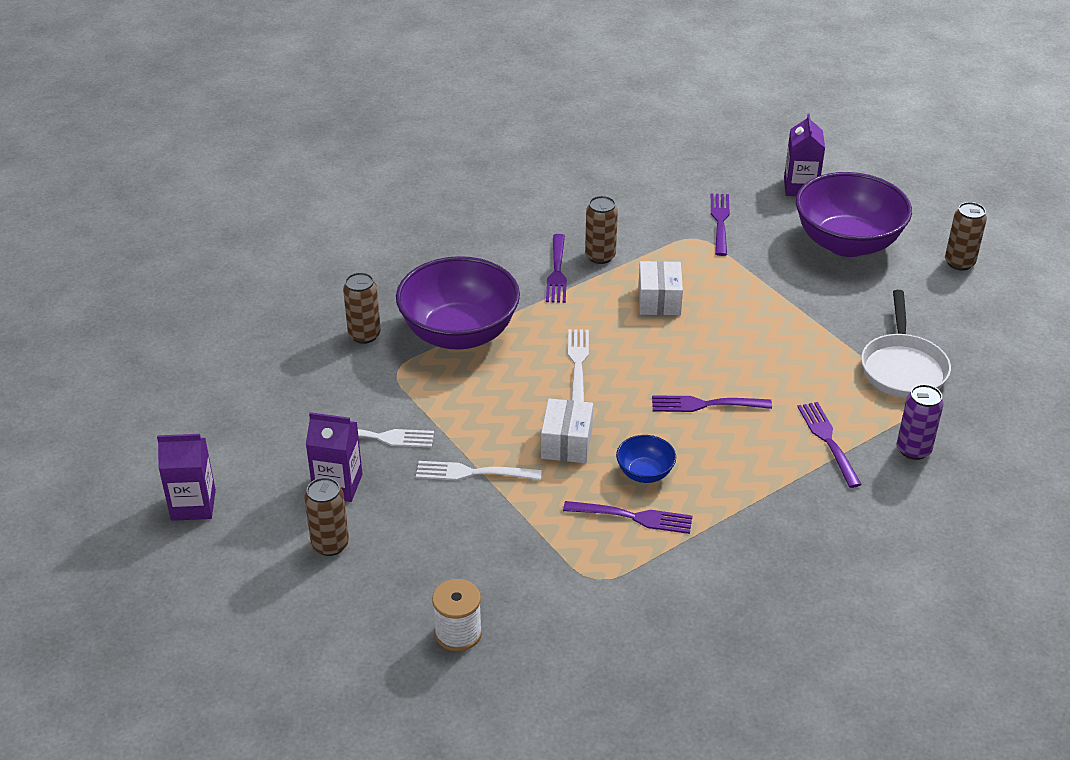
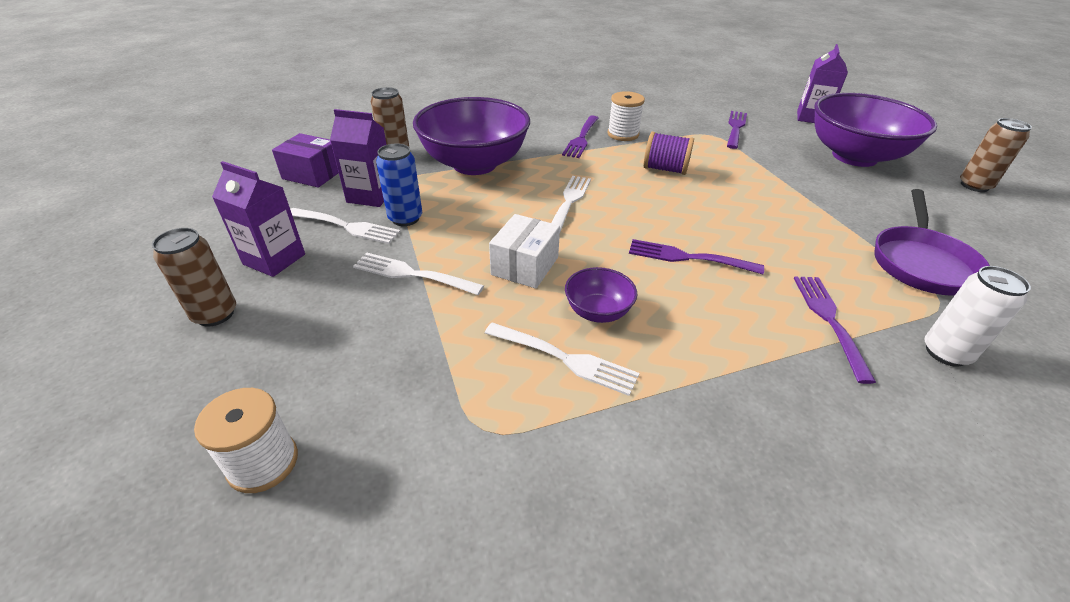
camera: 15 degrees right, 0 degrees up
(193, 505) = (130, 250): purple carton -> purple carton (370, 196)
(296, 382) = (313, 174): none -> purple box
(429, 416) = (405, 218): none -> blue can
(600, 256) = (623, 134): brown can -> white spool
(632, 517) = (563, 358): purple fork -> white fork
(645, 473) = (598, 312): blue bowl -> purple bowl
(659, 300) = (665, 169): white box -> purple spool
(902, 368) = (921, 263): white pan -> purple pan
(913, 450) = (945, 353): purple can -> white can

